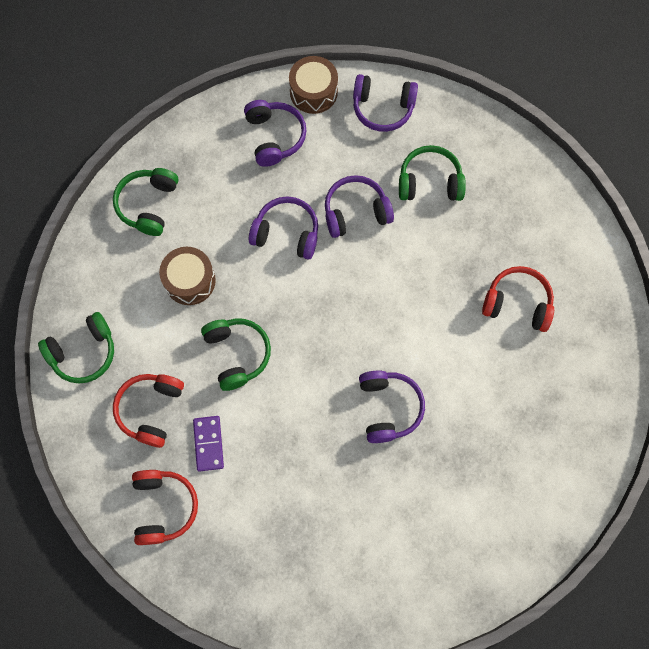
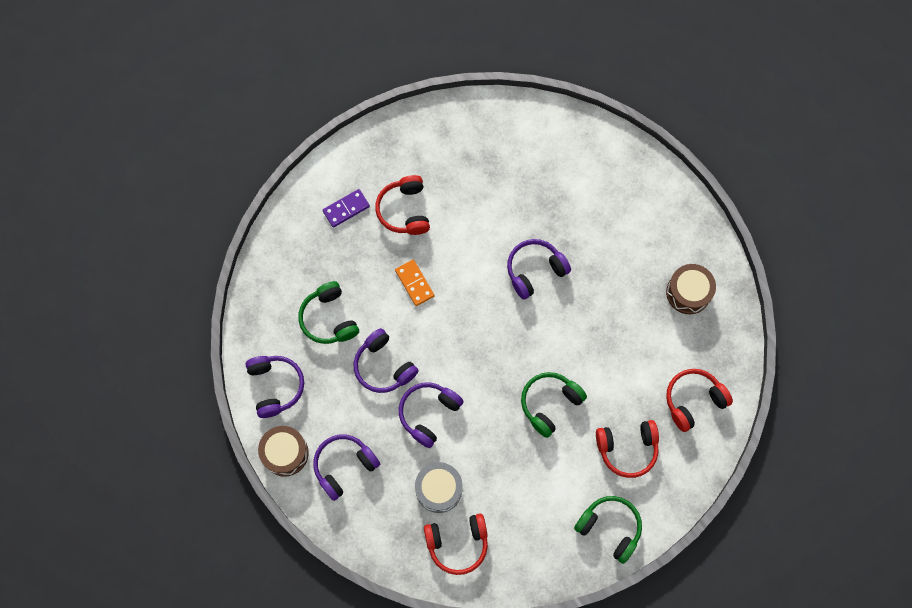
camera: 115 degrees left, 0 degrees up
(148, 205) = (457, 543): green headphones -> red headphones
(190, 280) = (507, 473): brown drum -> brown drum (688, 292)
(208, 210) = (439, 489): none -> grey drum
(208, 443) = (630, 391): purple domino -> purple domino (346, 209)
(286, 233) = (428, 414): purple headphones -> purple headphones turned 45 degrees clockwise
(430, 278) = (414, 283): none -> orange domino

